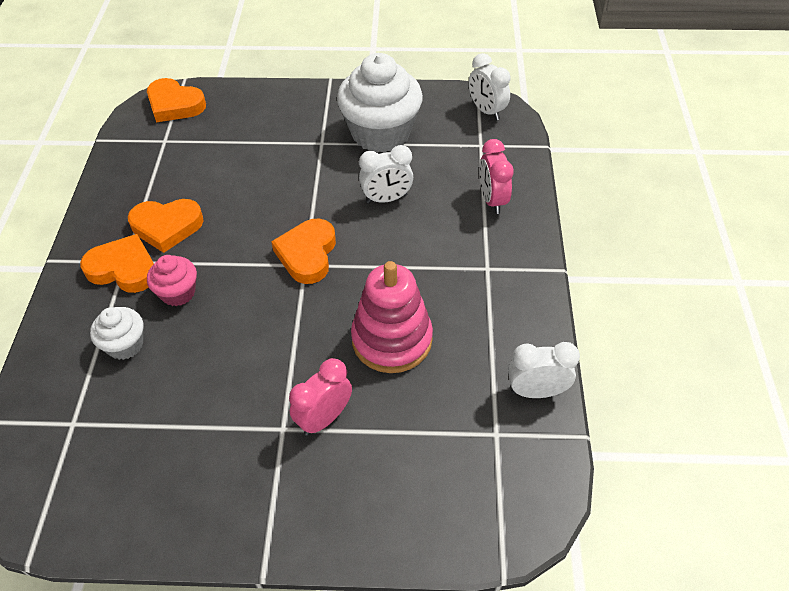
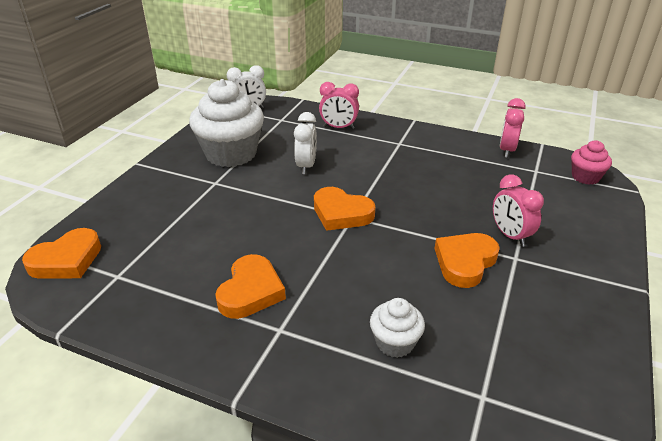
camera: 70 degrees left, 15 degrees down
(123, 269) = (290, 332): orange heart -> orange heart (465, 262)
(178, 293) = (345, 296): pink cupcake -> pink cupcake (585, 177)
(392, 339) = (447, 192): pink stacking toy -> none
(536, 391) = (507, 150): white clock -> pink clock

